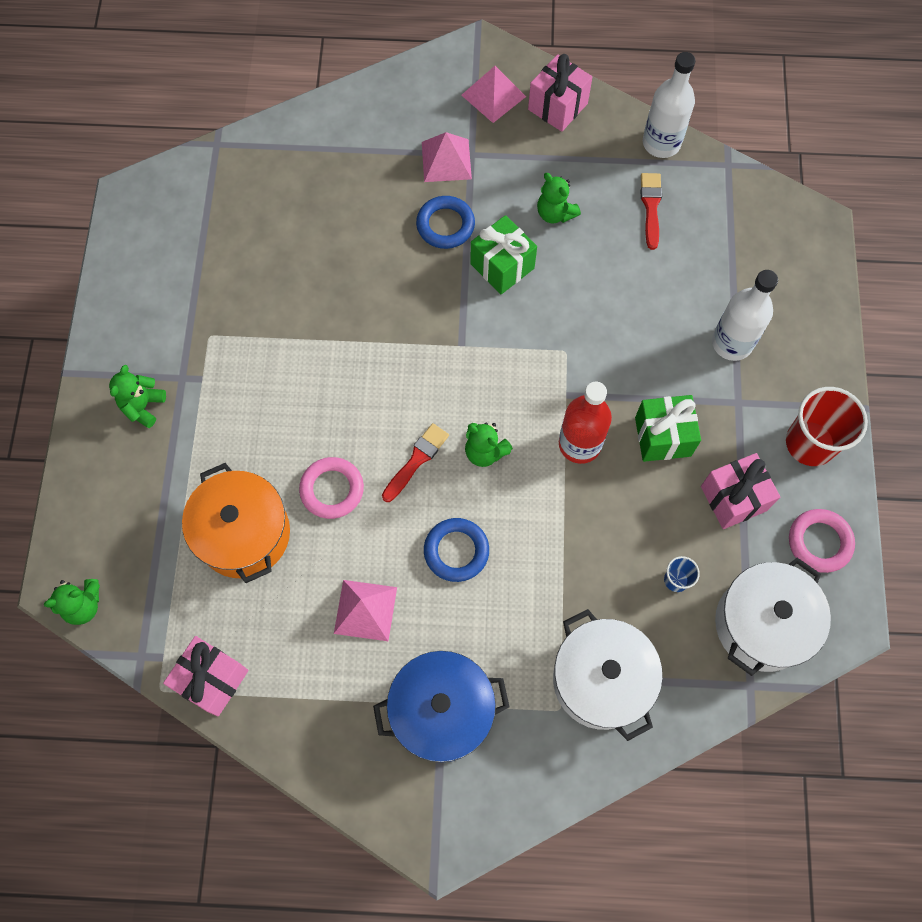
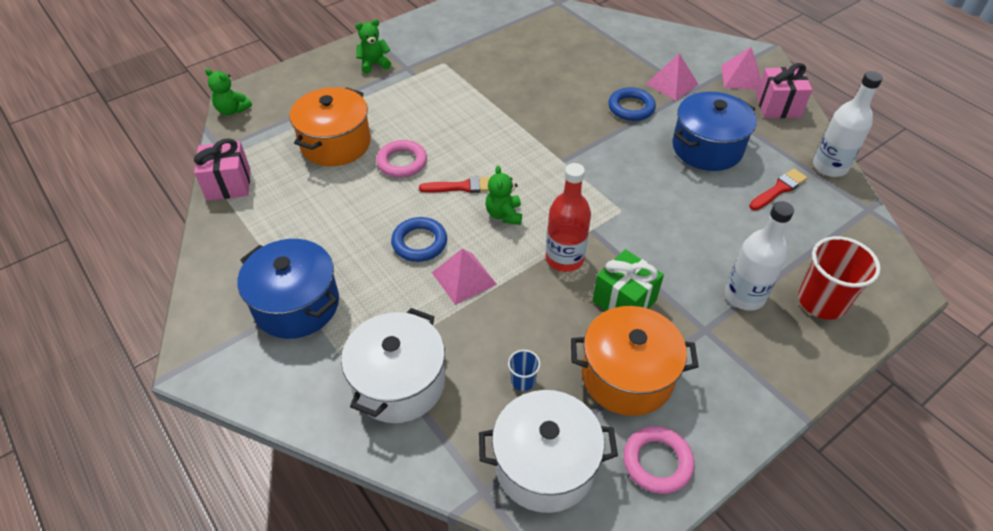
camera: 50 degrees right, 20 degrees down
(365, 610) = (335, 224): pink pyramid -> pink pyramid (463, 278)
(502, 266) = (638, 146): green gift -> none
(555, 213) = (707, 148): green teddy bear -> blue pot
(733, 498) = (627, 376): pink gift -> orange pot
(810, 443) = (730, 399): red cup -> red cup (821, 301)

